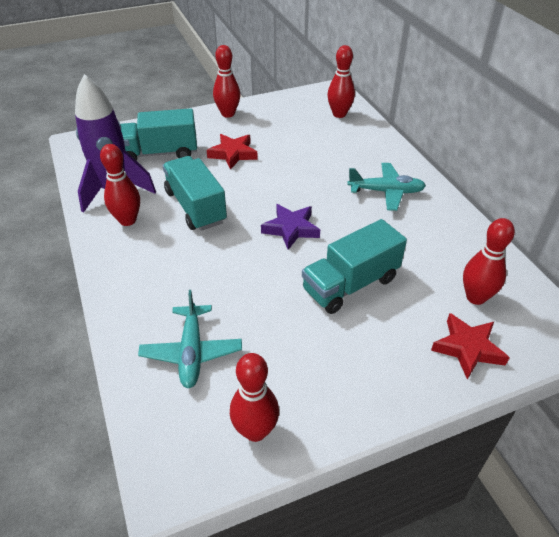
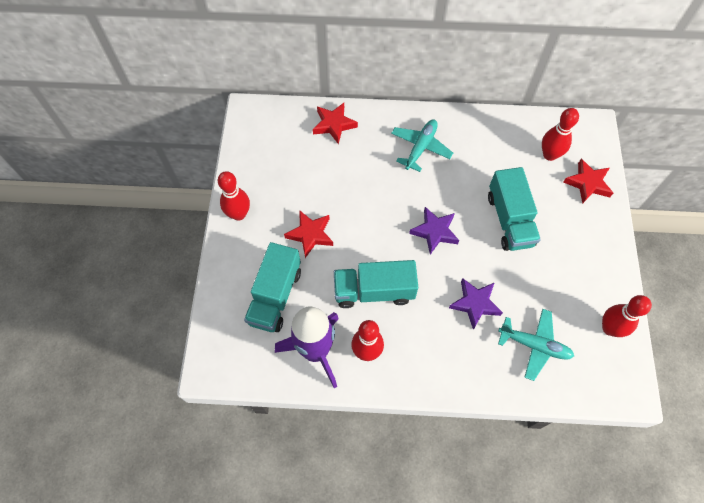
camera: 65 degrees left, 20 degrees up
(220, 283) = (475, 304): none -> purple star
(339, 114) = (294, 126): red bowling pin -> none
(361, 134) = (334, 125): none -> red star

